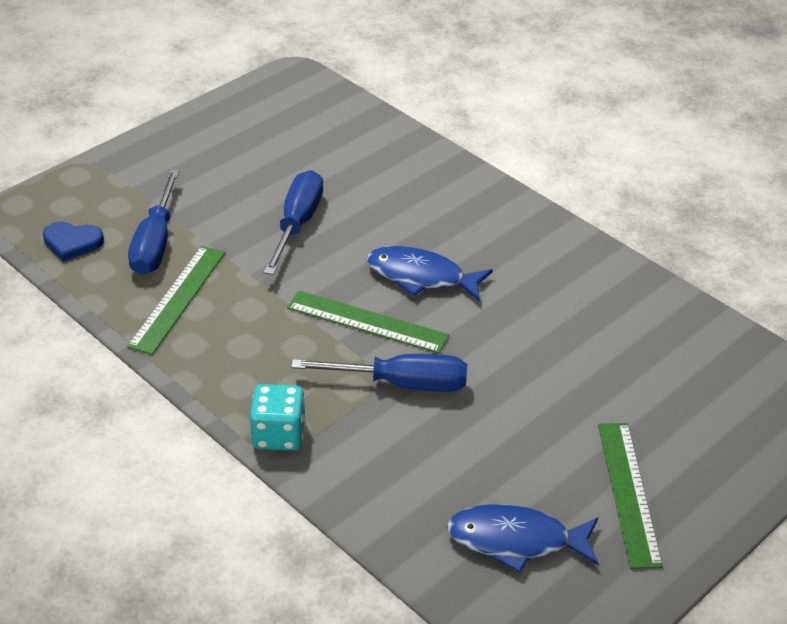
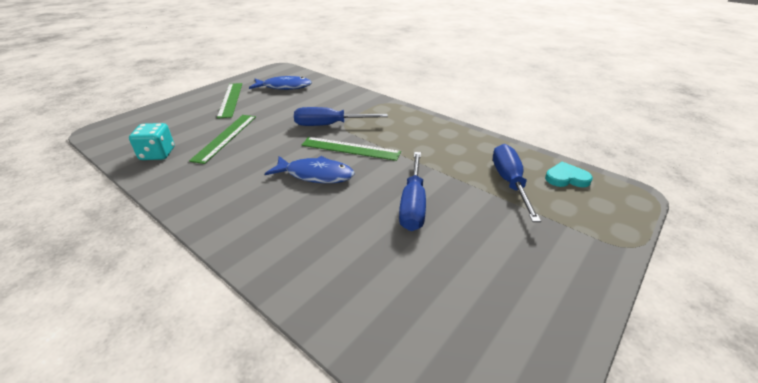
camera: 175 degrees right, 5 degrees down
(72, 242) = (566, 178): blue heart -> turquoise heart
(178, 298) = (469, 152): green ruler -> green ruler (225, 137)
(278, 434) = (387, 106): turquoise dice -> turquoise dice (157, 154)

